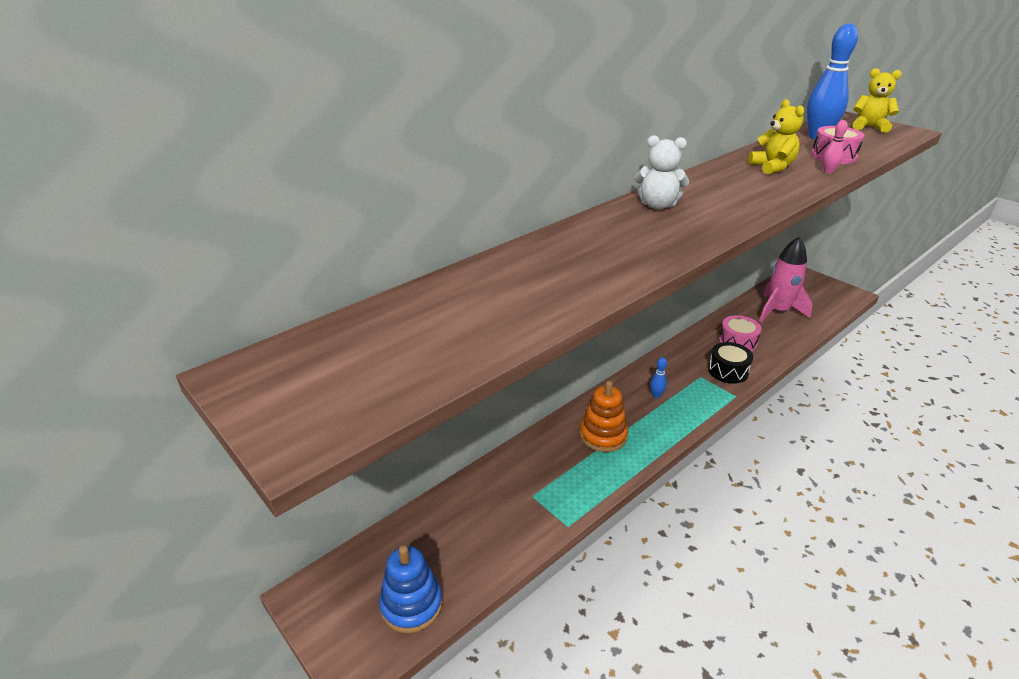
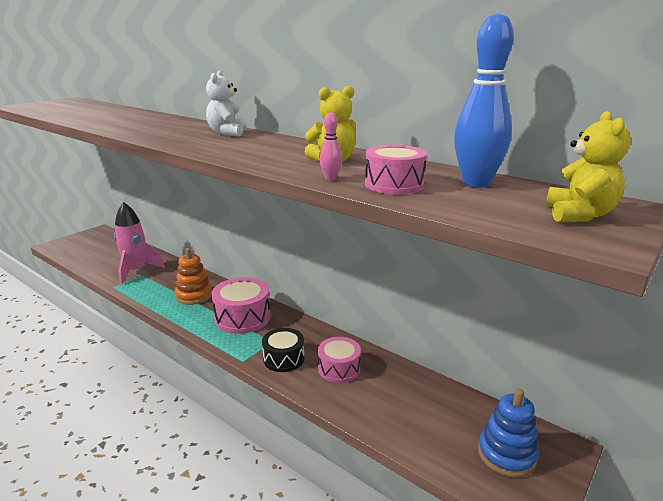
camera: 80 degrees right, 10 degrees down
(411, 605) = (80, 252): blue stacking toy -> blue stacking toy (506, 454)
(656, 395) = (242, 317): blue bowling pin -> pink drum
(777, 311) = (426, 409): pink rocket -> pink rocket (136, 271)

